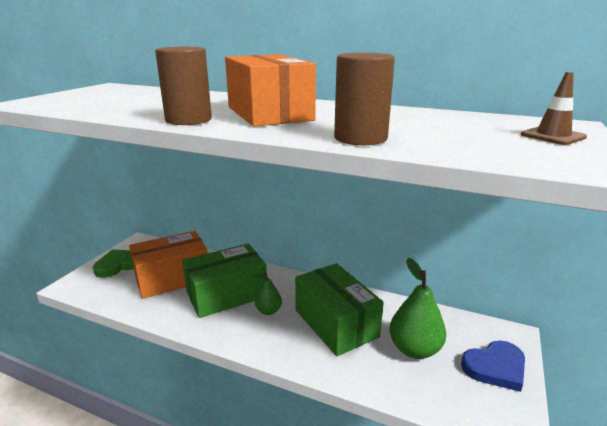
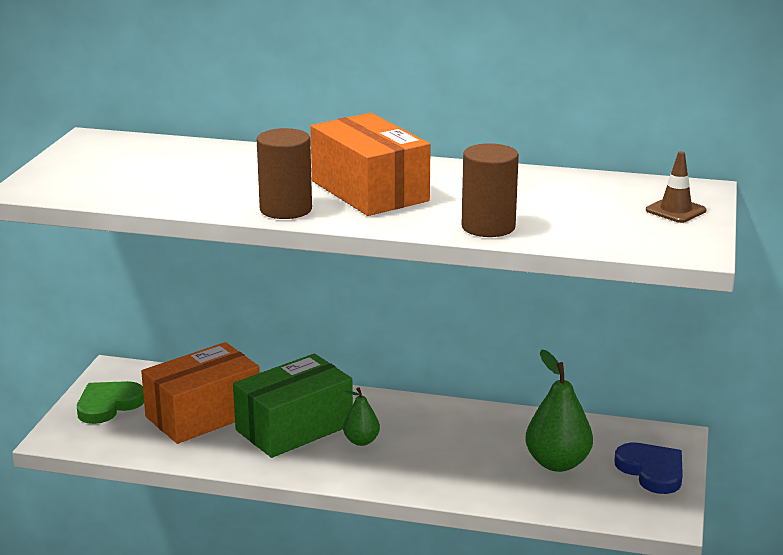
camera: 10 degrees left, 0 degrees up
(335, 323) = (454, 446): green box -> none
(495, 367) = (652, 471): blue heart -> blue heart turned 90 degrees counterclockwise

